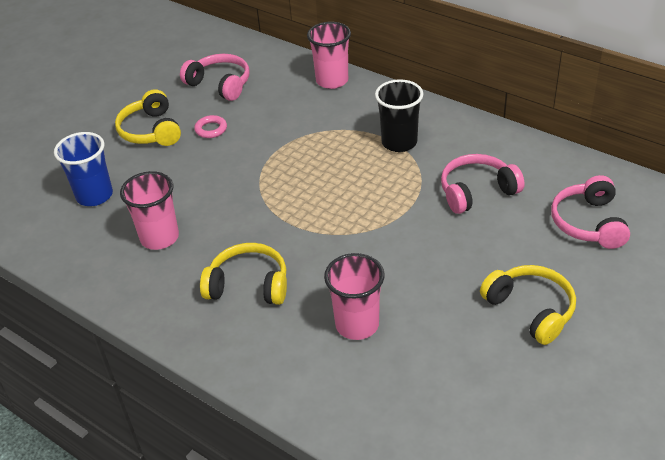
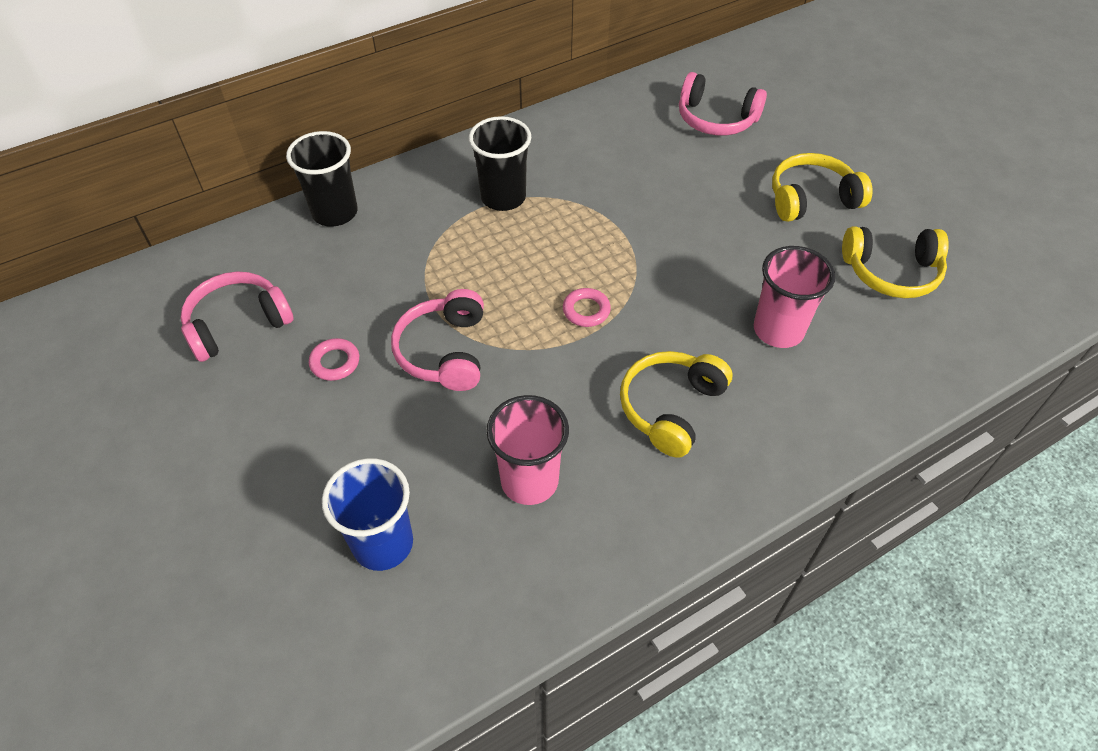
camera: 70 degrees left, 10 degrees up
(151, 131) = (279, 434): yellow headphones -> yellow headphones (891, 272)
(315, 217) = (586, 310): none -> pink ring
(332, 81) = (335, 213): pink cup -> black cup
(476, 191) = (625, 171): pink headphones -> pink headphones (444, 351)

